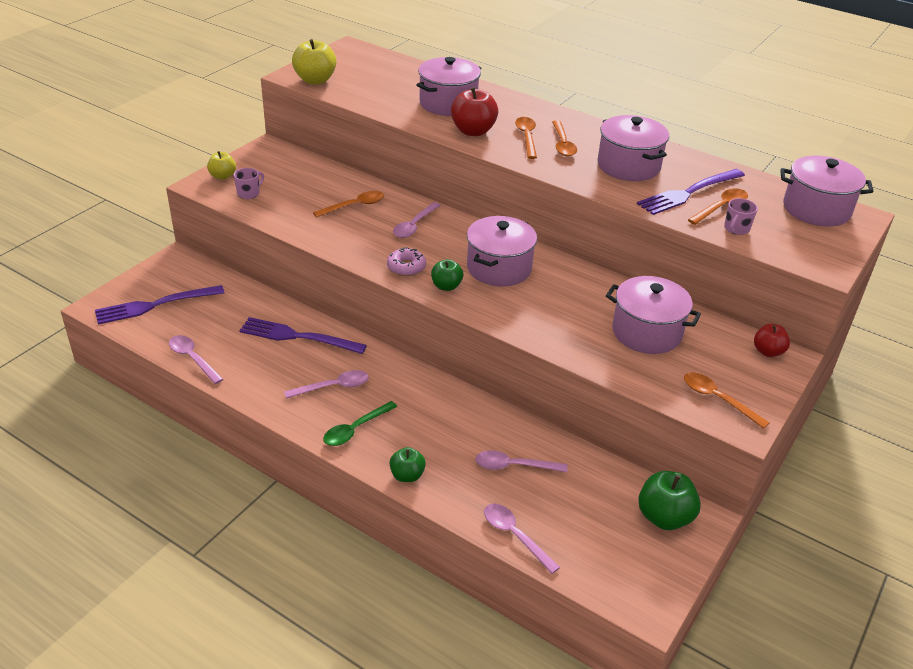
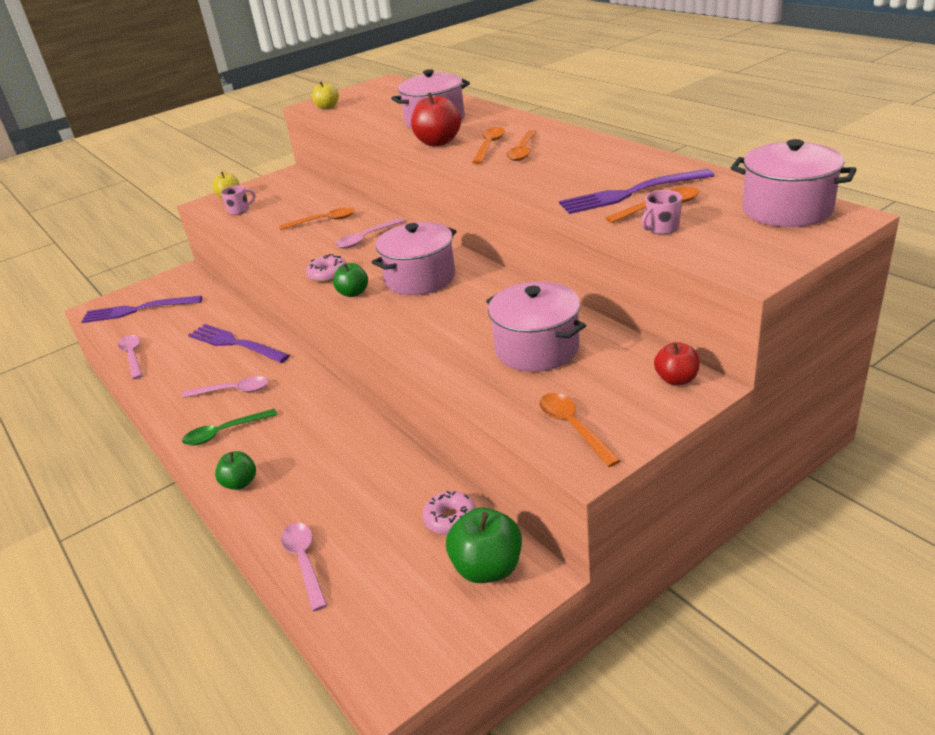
camera: 25 degrees right, 5 degrees down
(315, 80) = (327, 107): yellow apple -> yellow apple, size x0.62
(514, 466) = (354, 487): pink spoon -> none
(611, 482) = (450, 519): none -> pink donut
(628, 166) = (580, 169): pink pot -> none

